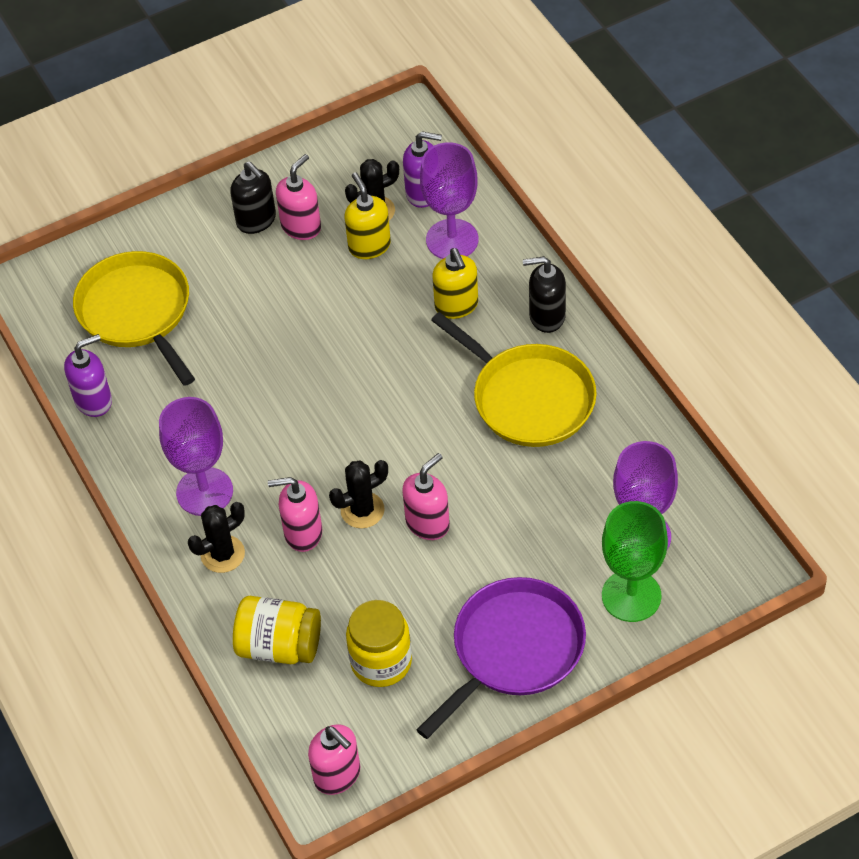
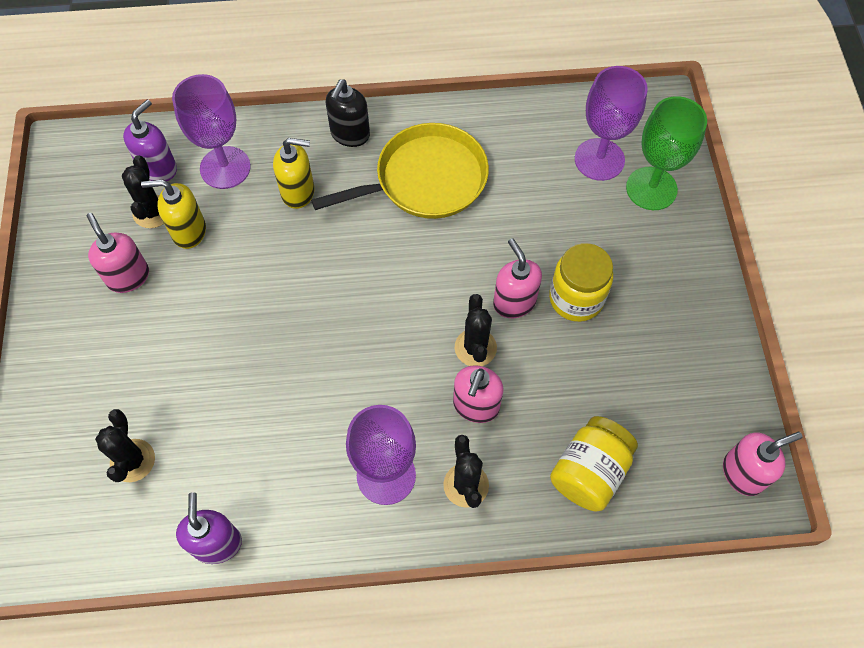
camera: 70 degrees left, 10 degrees up
(137, 312) = (132, 460): yellow pan -> black cactus
(256, 220) = (94, 311): black soap dispenser -> none
(381, 662) = (640, 393): yellow jar -> yellow jar (576, 298)
(513, 650) = (669, 289): purple pan -> none

